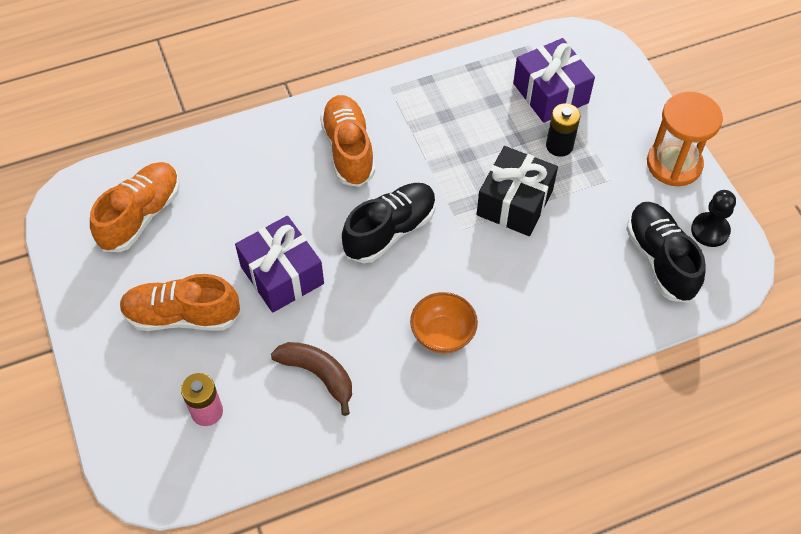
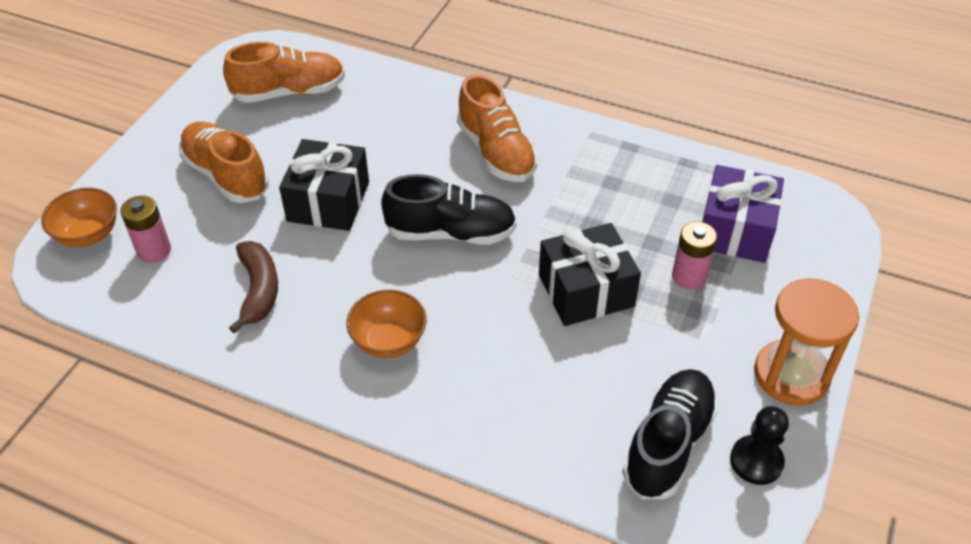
camera: 45 degrees right, 10 degrees down
(141, 443) = (88, 235): none -> orange bowl
(282, 275) = (328, 201): purple gift -> black gift
(348, 150) = (496, 152): orange shoe -> orange shoe turned 120 degrees clockwise
(559, 146) = (689, 277): black battery -> pink battery

